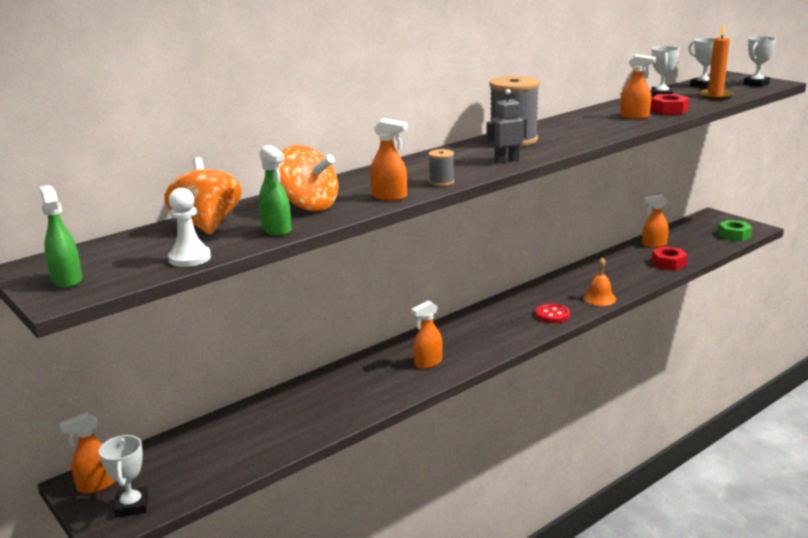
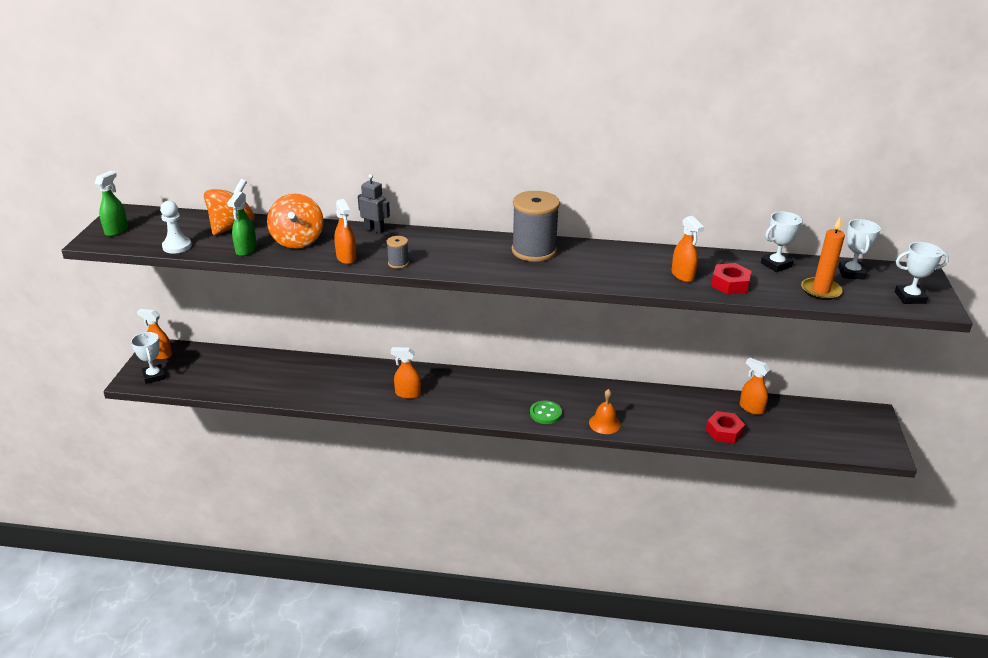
camera: 45 degrees right, 10 degrees up
(132, 506) = (154, 376): white trophy -> white trophy turned 60 degrees counterclockwise
(506, 161) = (479, 267): grey robot -> grey robot (374, 230)
(552, 315) = (545, 413): red button -> green button
(734, 235) = (846, 445): green nut -> none

